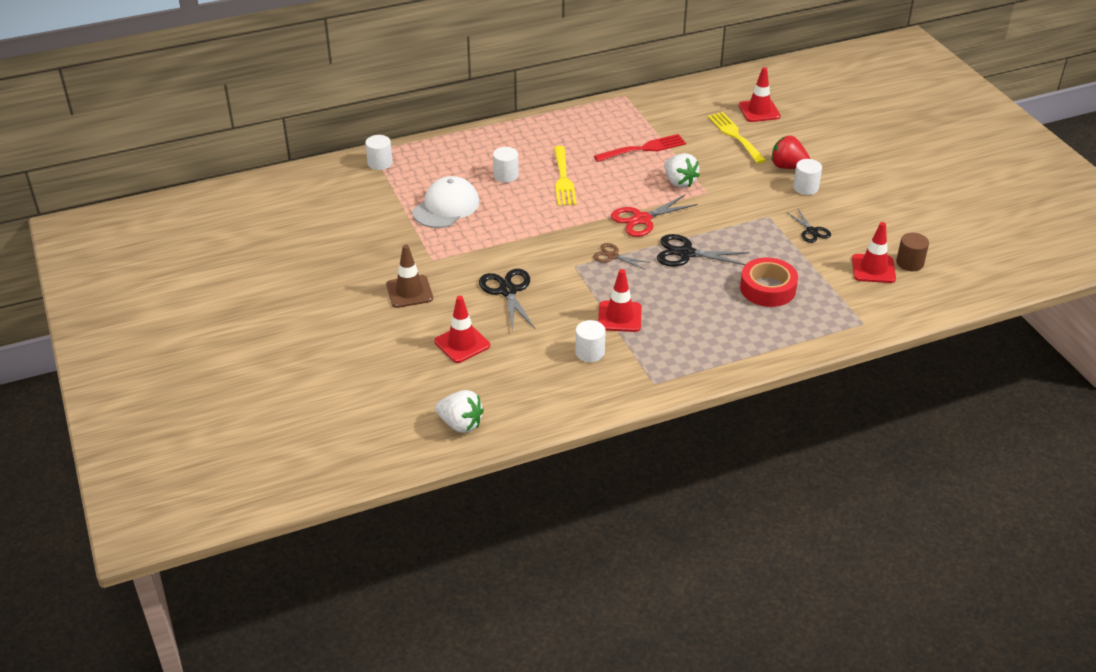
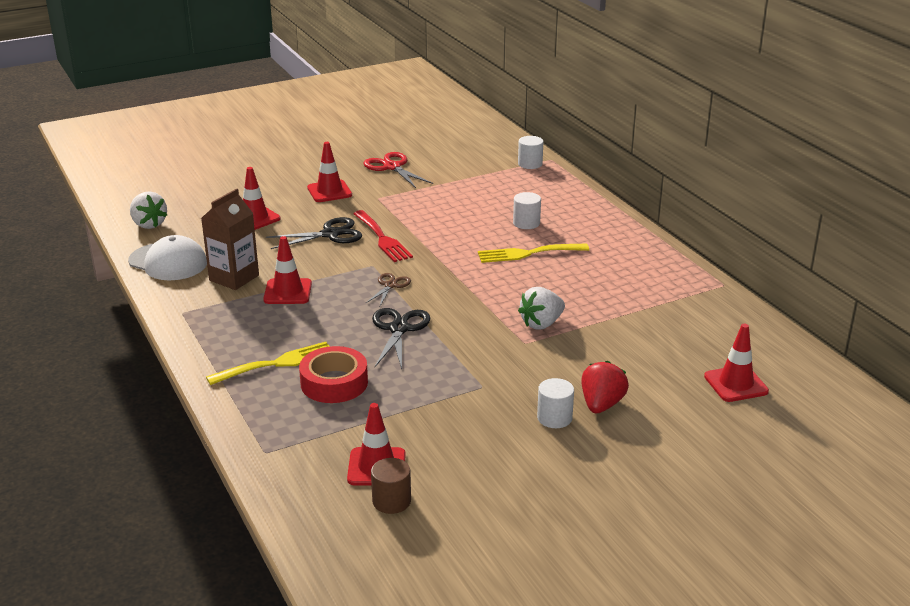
camera: 85 degrees right, 10 degrees down
(409, 292) = (329, 191): brown traffic cone -> red traffic cone
(446, 207) = (463, 198): white cap -> white cap (168, 262)
(460, 424) = (149, 224): white strawberry -> white strawberry turned 60 degrees counterclockwise
(589, 352) = (234, 278): white cylinder -> brown carton
(642, 219) = (460, 301): red scissors -> red scissors (392, 167)
(644, 148) = (607, 299): red fork -> red fork (382, 238)
(735, 136) = (662, 364): yellow fork -> yellow fork (277, 363)
(811, 231) = (454, 419): black scissors -> none

